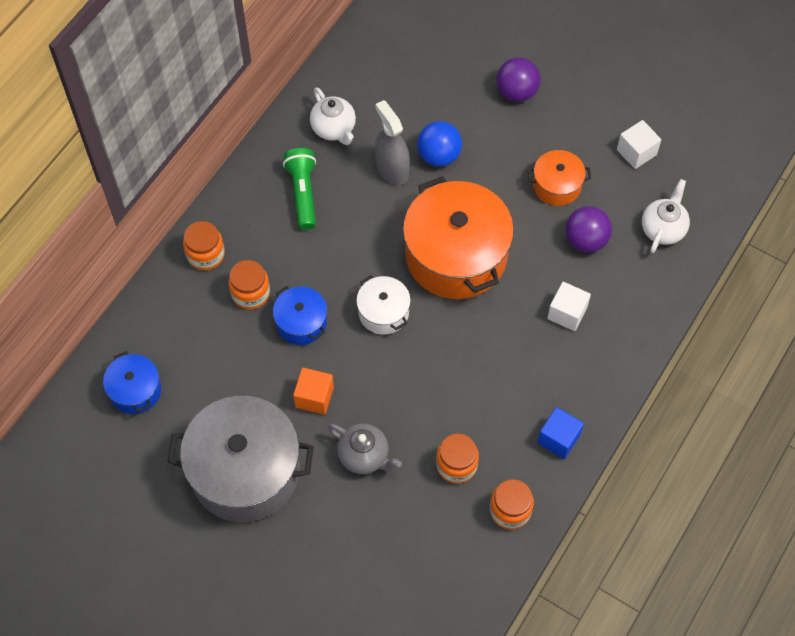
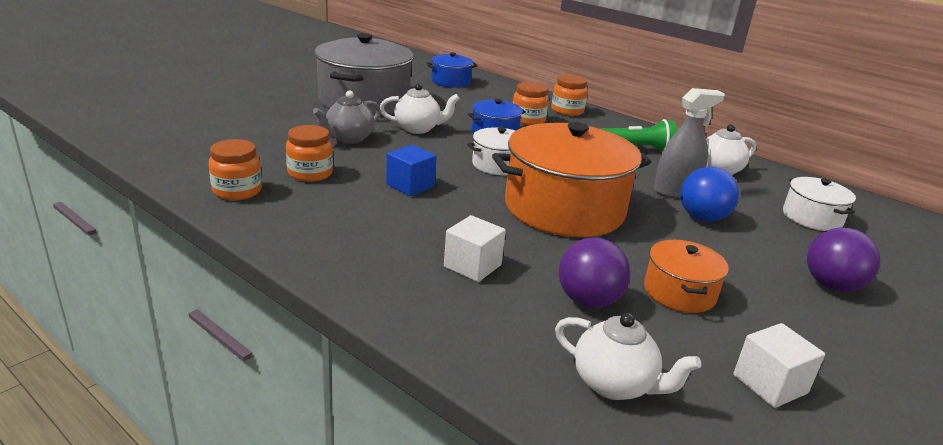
camera: 95 degrees right, 35 degrees down
(314, 397) = (418, 129): orange cube -> white teapot
(410, 76) = (812, 218): none -> white pot
(558, 439) = (300, 231): blue cube -> blue cube (410, 185)

